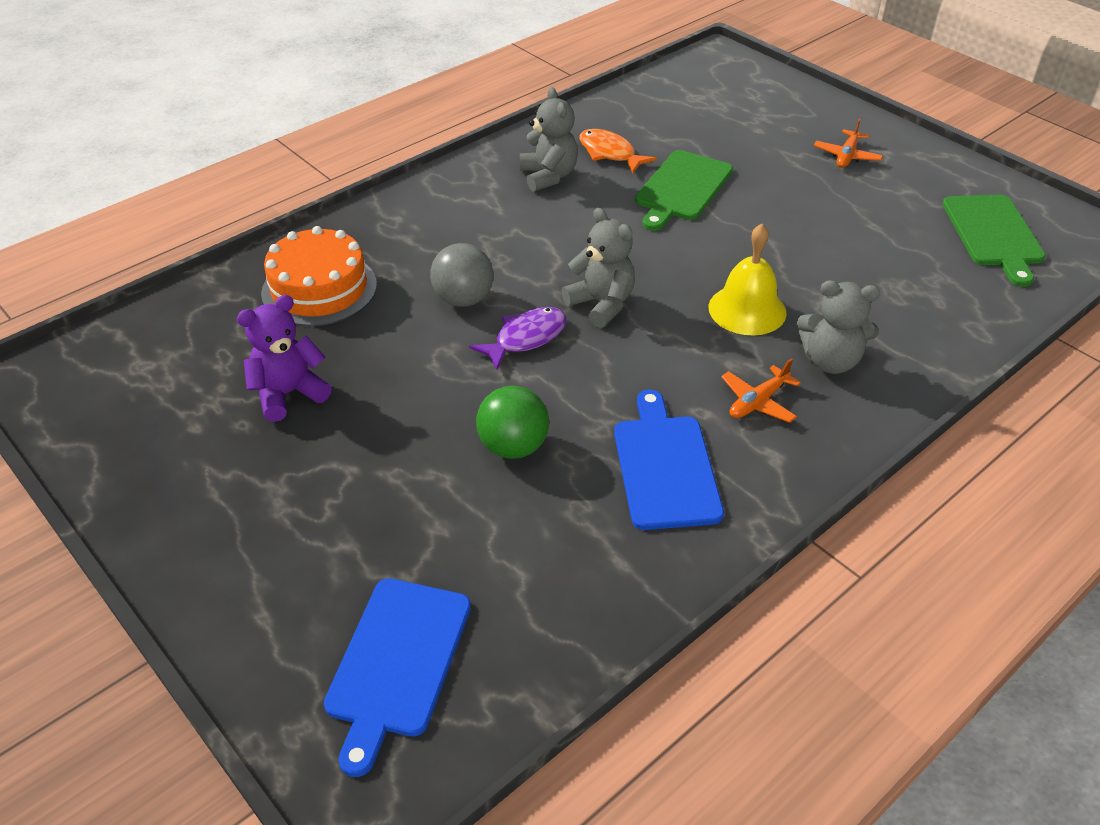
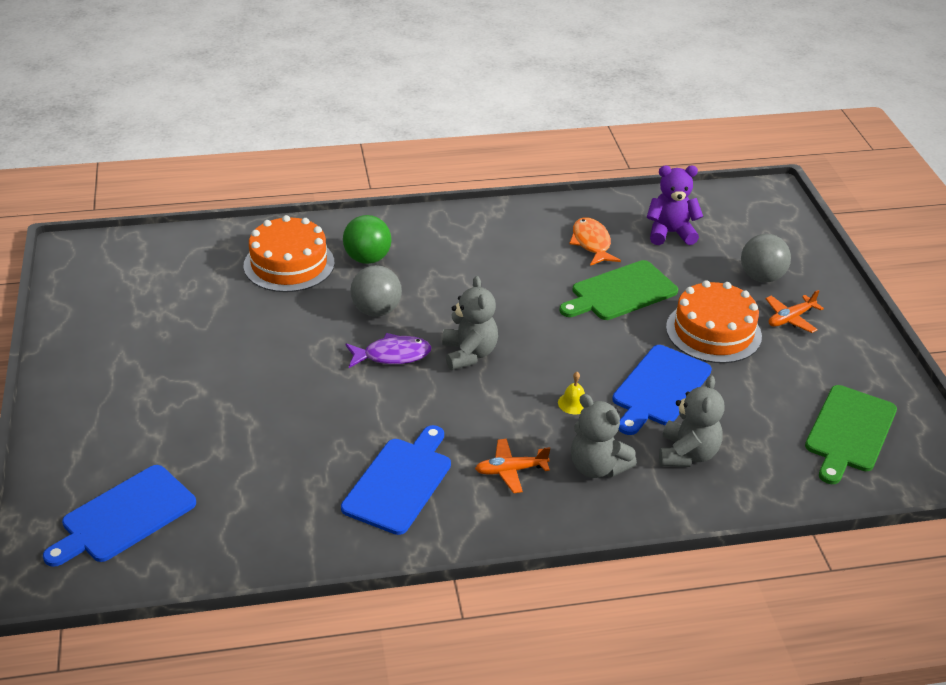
camera: 30 degrees right, 5 degrees down
(288, 394) = (208, 326): purple teddy bear -> purple teddy bear (670, 233)
(513, 446) = (313, 423): green ball -> green ball (367, 258)
(548, 176) = (526, 244): grey teddy bear -> grey teddy bear (687, 454)
(747, 309) = (573, 403): yellow bell -> yellow bell, size x0.47
(786, 129) = (761, 277): none -> grey ball
(797, 192) = (713, 332): none -> orange cake
(806, 262) = (659, 388): none -> blue cutting board

